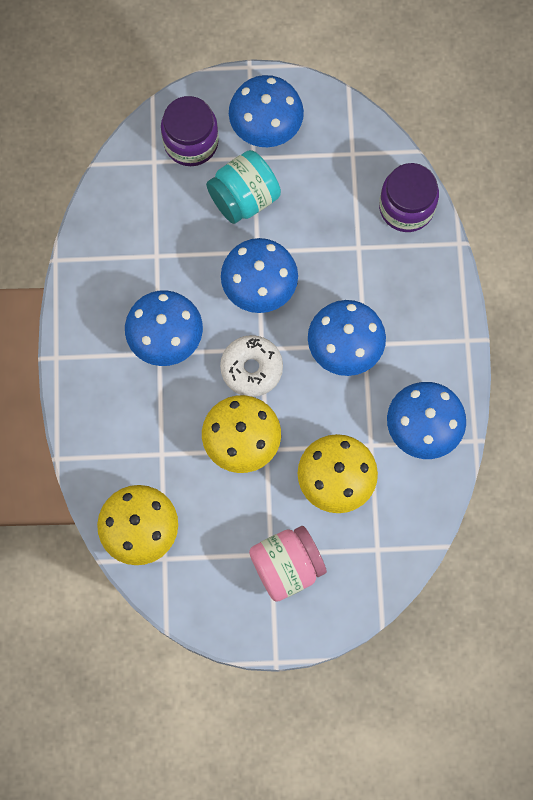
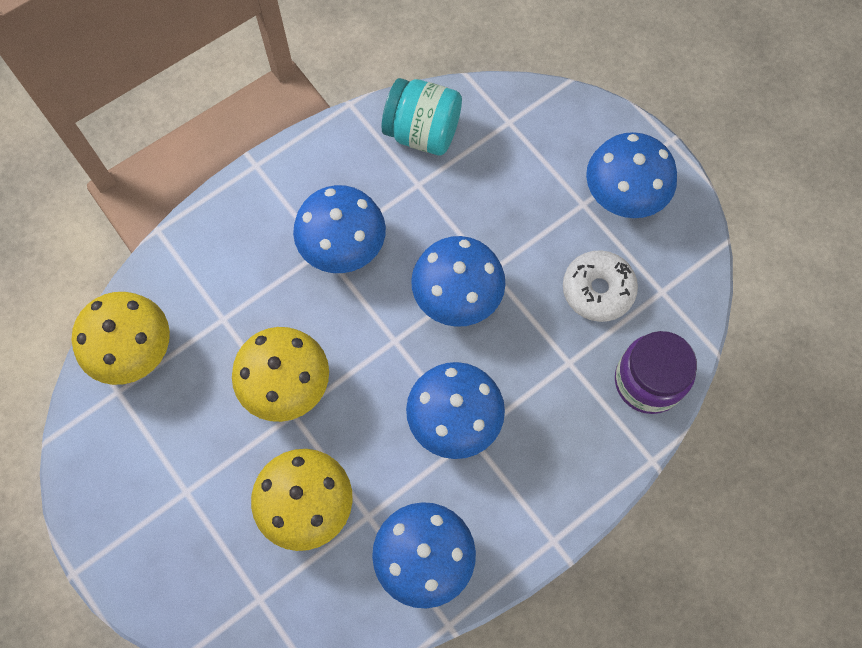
camera: 55 degrees right, 5 degrees down
(191, 142) = (553, 140): purple jar -> none
(244, 198) = (535, 223): turquoise jar -> turquoise jar (422, 132)
(251, 368) = (367, 344): white donut -> white donut (597, 290)
(286, 566) = (182, 516): pink jar -> none

